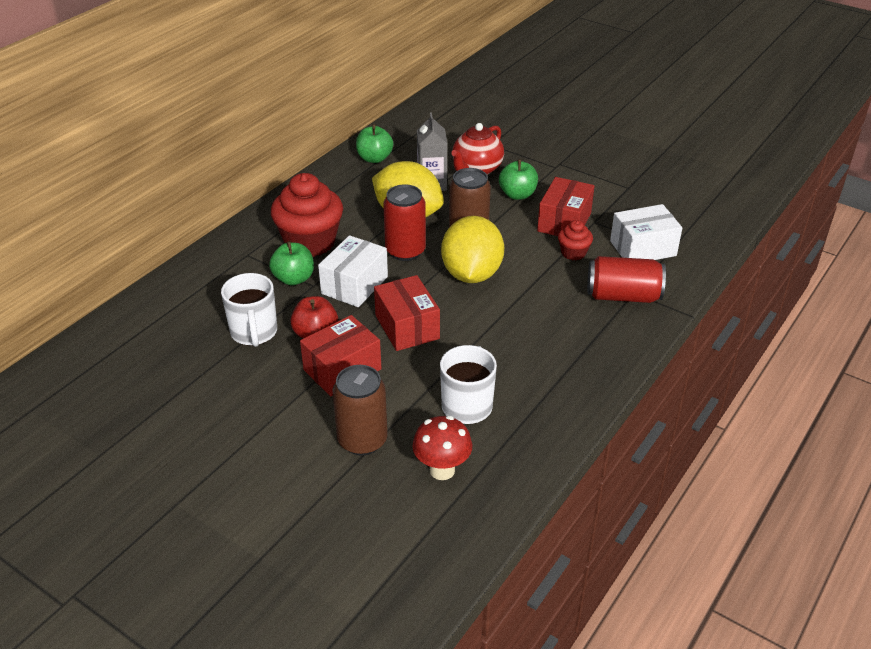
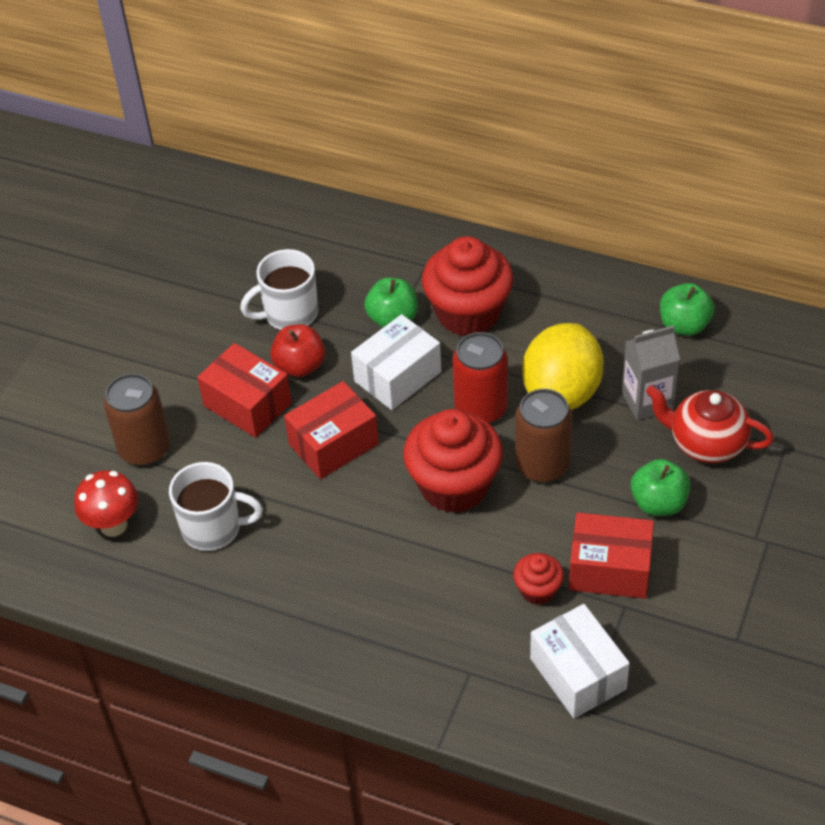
camera: 80 degrees right, 10 degrees up
(354, 285) = (397, 376): white box -> white box turned 60 degrees counterclockwise
(471, 274) = (454, 486): yellow lemon -> red cupcake
(623, 296) = (457, 660): red can -> none

